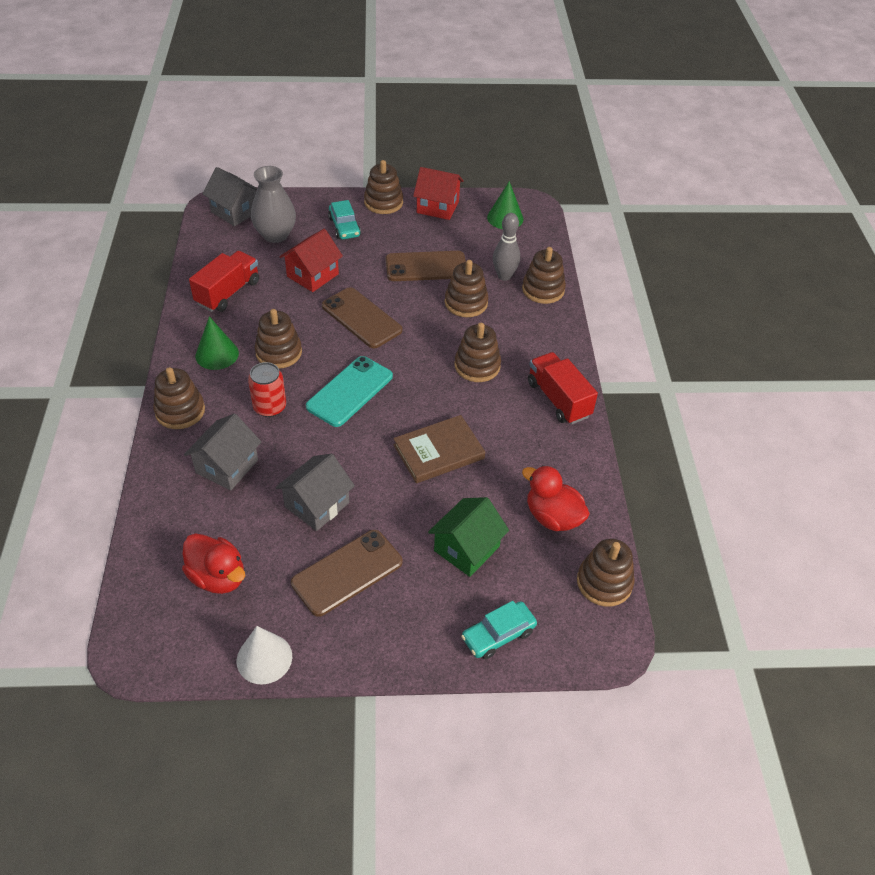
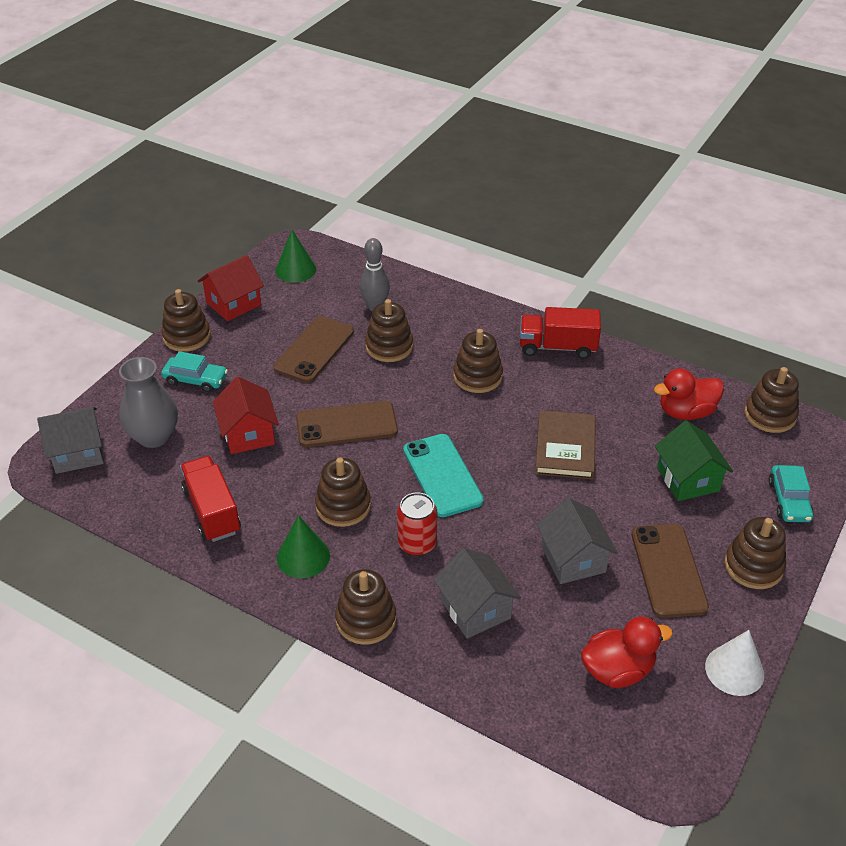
camera: 55 degrees left, 5 degrees down
(543, 290) = (415, 293): brown stacking toy -> brown stacking toy (753, 566)

